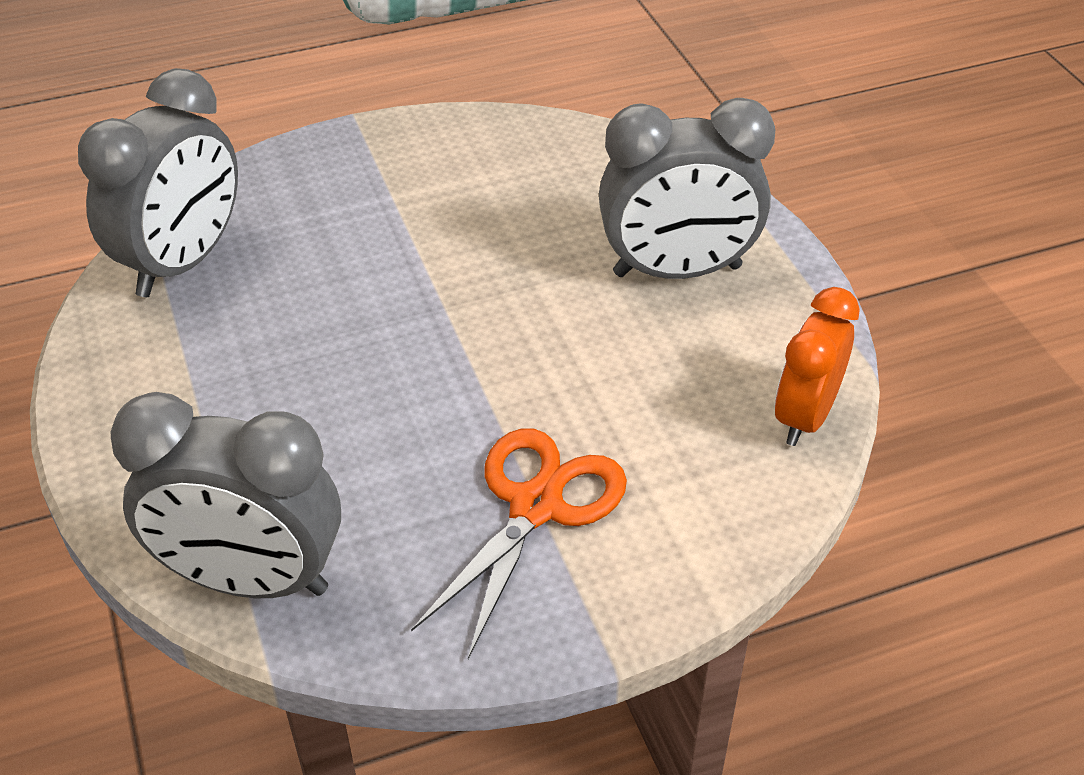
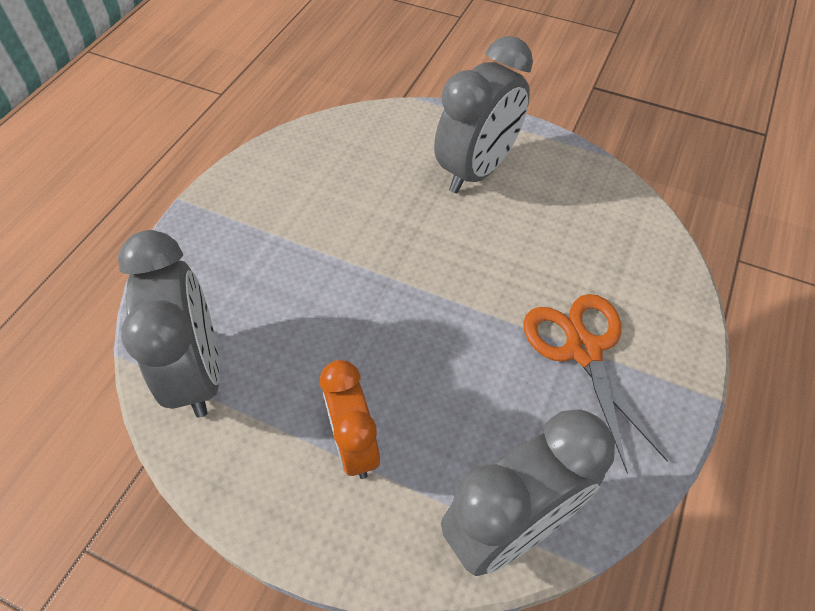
camera: 45 degrees left, 10 degrees up
(805, 417) = (625, 204): orange clock -> orange clock (354, 445)

